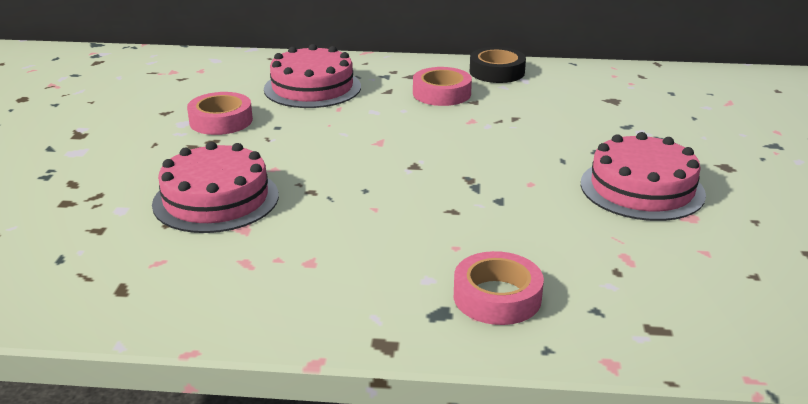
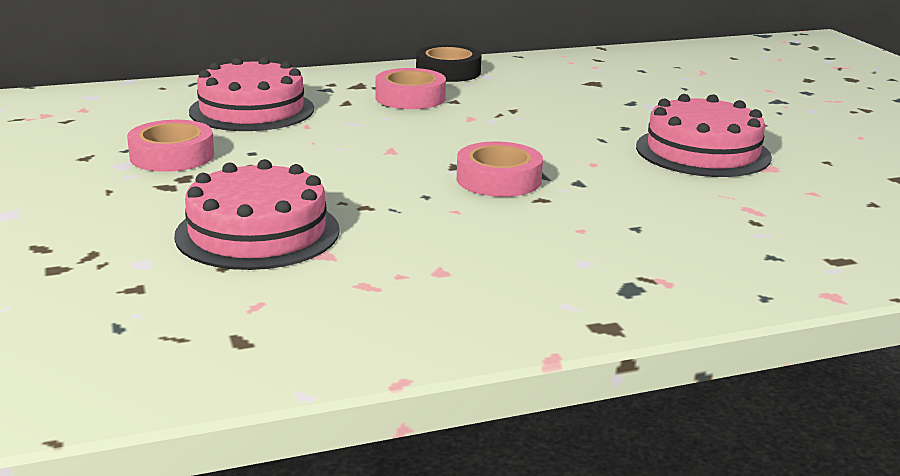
camera: 25 degrees left, 5 degrees down
(497, 297) = (670, 264): pink tape -> pink tape (498, 179)

